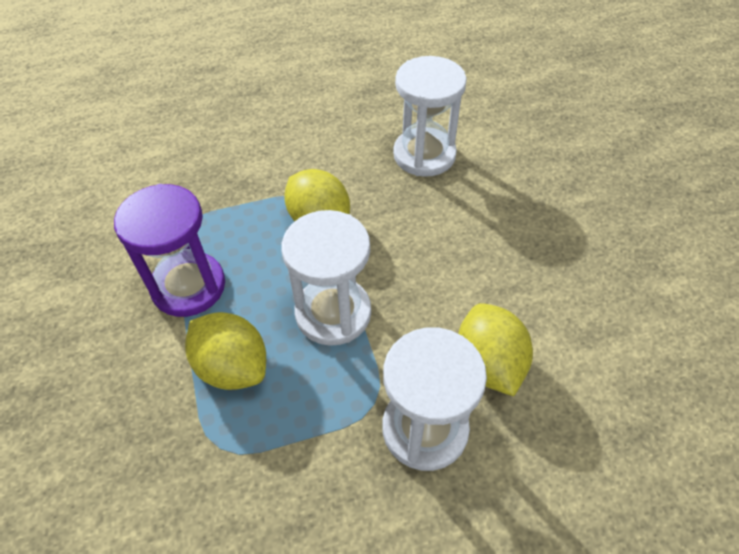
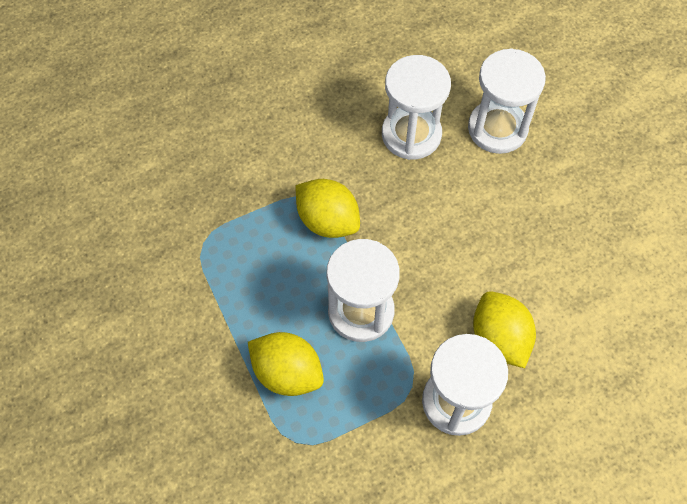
camera: 10 degrees left, 10 degrees up
(188, 286) = (226, 304): purple hourglass -> none
(515, 159) = (497, 129): none -> white hourglass

